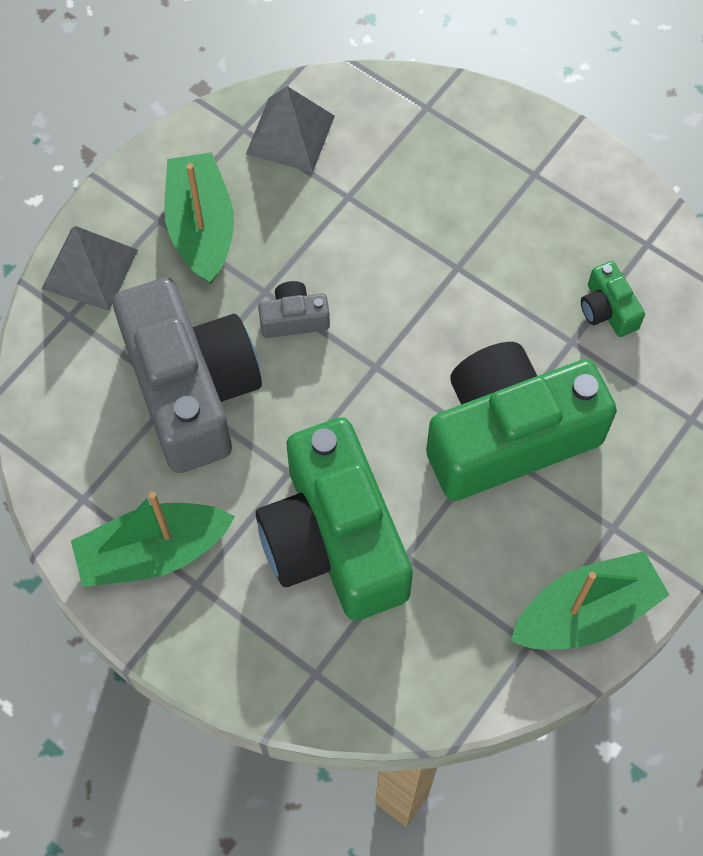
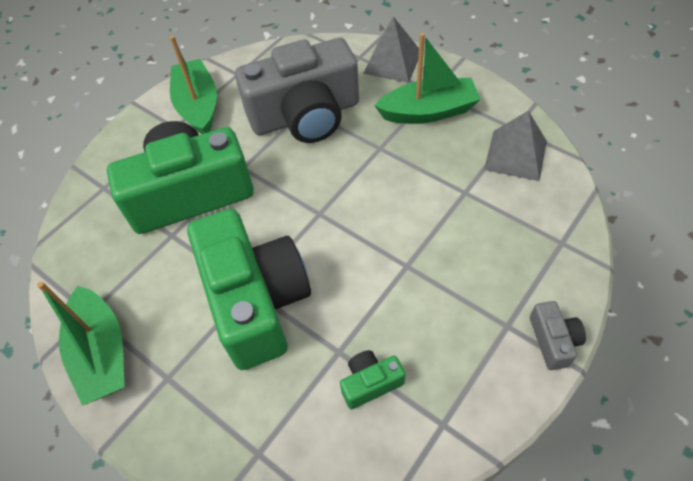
camera: 95 degrees right, 10 degrees down
(294, 319) = (358, 164): grey camera -> grey camera (553, 341)

